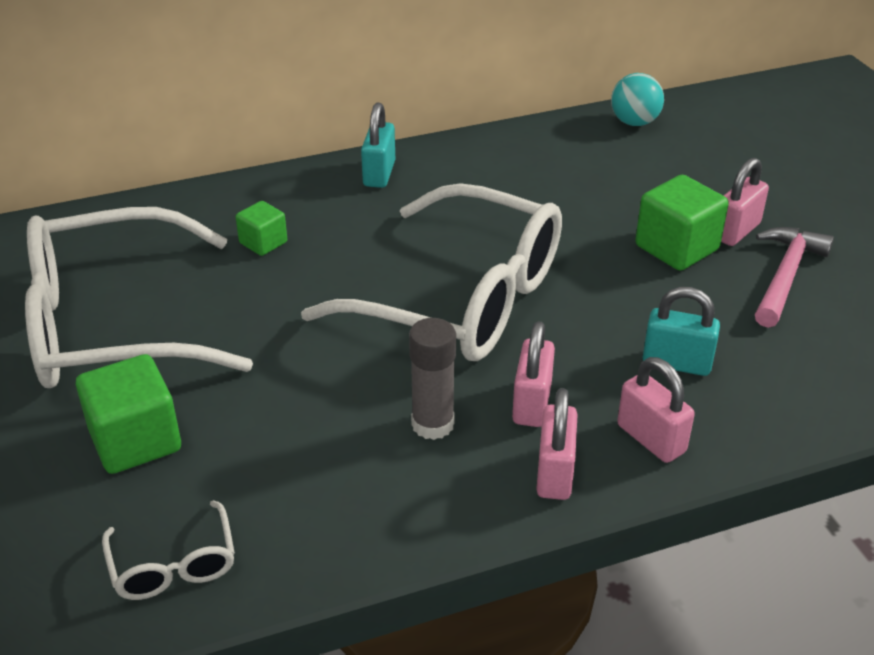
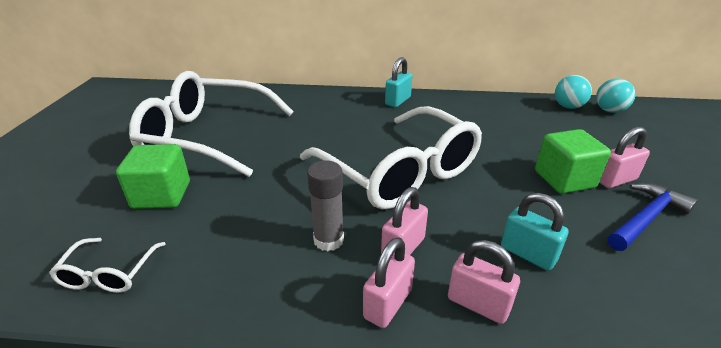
camera: 25 degrees right, 5 degrees down
(263, 243) = (312, 118): green cube -> none
(651, 439) = (478, 304): pink padlock -> pink padlock turned 45 degrees counterclockwise
(691, 116) = (609, 110): none -> turquoise ball
(785, 276) = (645, 218): pink hammer -> blue hammer

